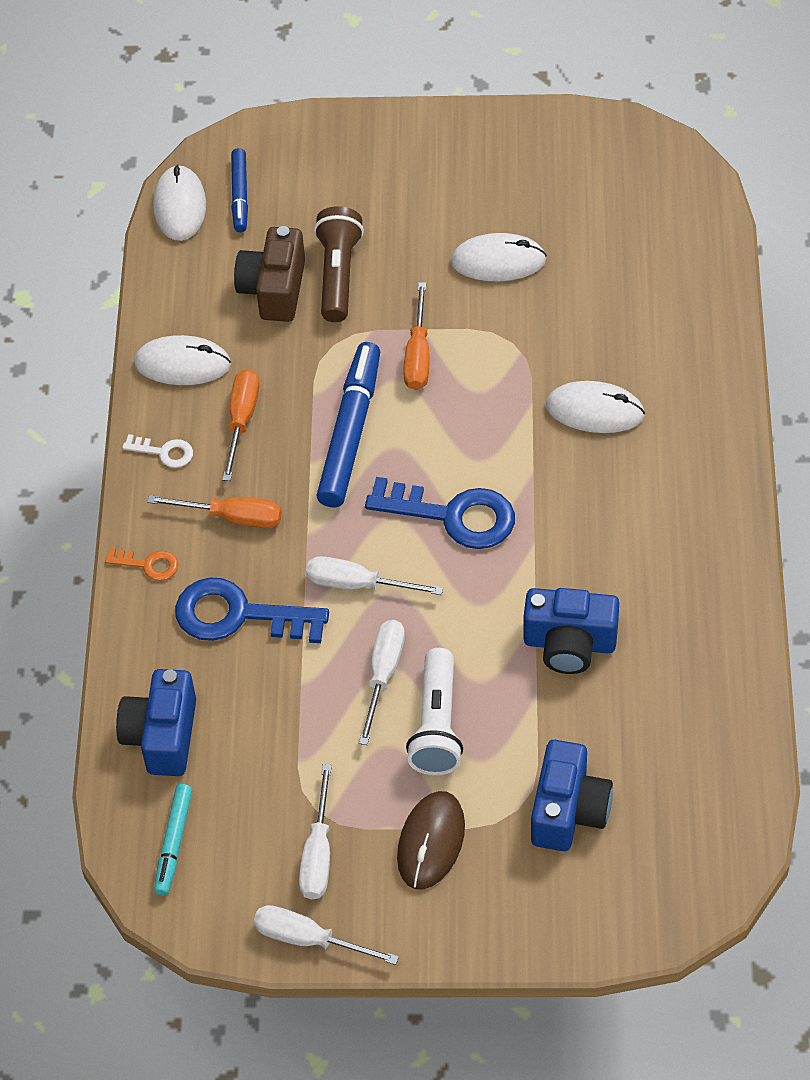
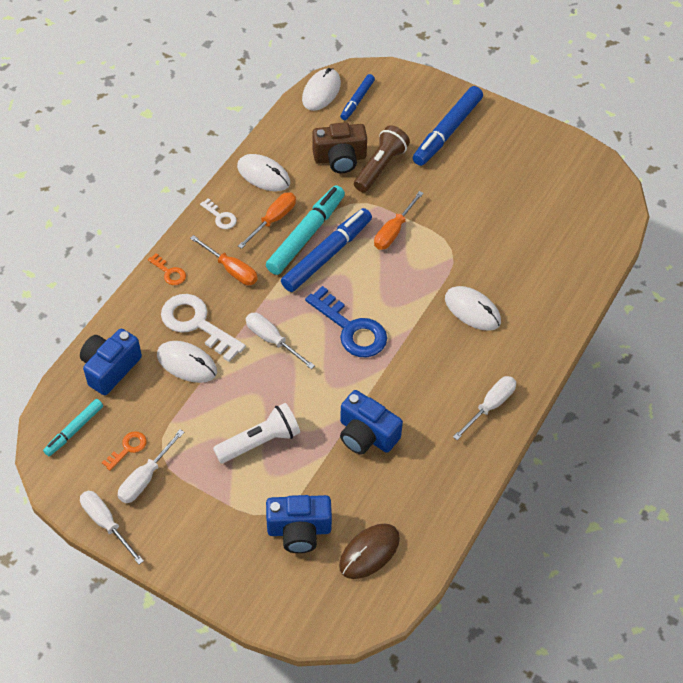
camera: 25 degrees right, 0 degrees up
(238, 615) = (196, 324): blue key -> white key
(266, 828) = (128, 448): none -> orange key
(274, 289) = (340, 158): brown camera -> brown camera turned 135 degrees counterclockwise
(302, 419) = (306, 235): none -> turquoise marker
(383, 675) = (250, 397): white screwdriver -> white screwdriver (490, 406)
(396, 181) = (447, 131): none -> blue marker
(431, 842) = (210, 506): brown mouse -> brown mouse (369, 552)
(437, 725) = (260, 441): white flashlight -> white flashlight turned 150 degrees counterclockwise
(498, 261) = (474, 201): white mouse -> white mouse (187, 363)
(568, 811) = (299, 530): blue camera -> blue camera turned 45 degrees clockwise

